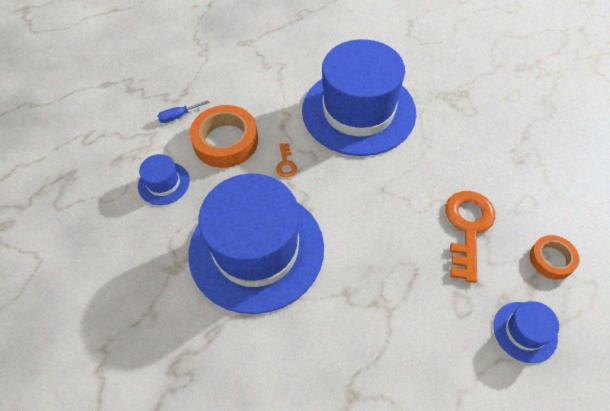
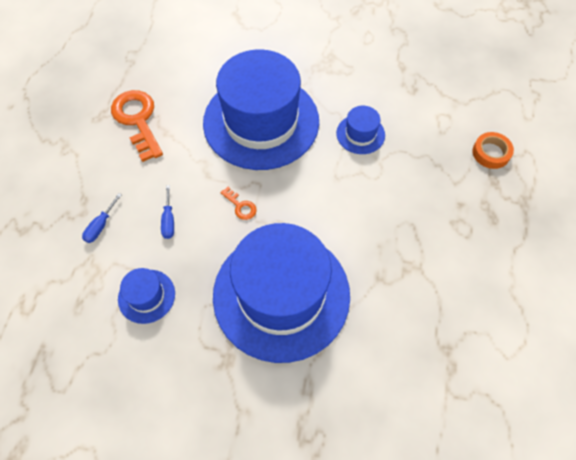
camera: 40 degrees left, 5 degrees up
(225, 141) = (169, 220): orange tape -> blue screwdriver
(467, 228) = (420, 166): orange key -> orange key (137, 120)
(524, 331) = (514, 217): blue hat -> blue hat (360, 134)

